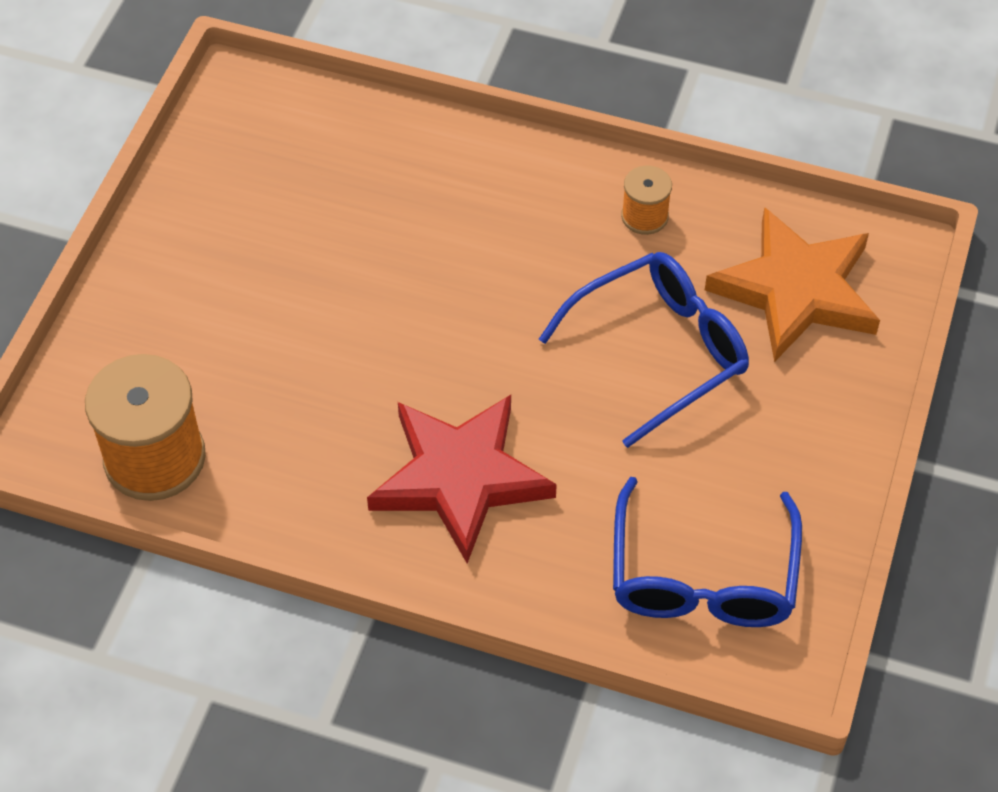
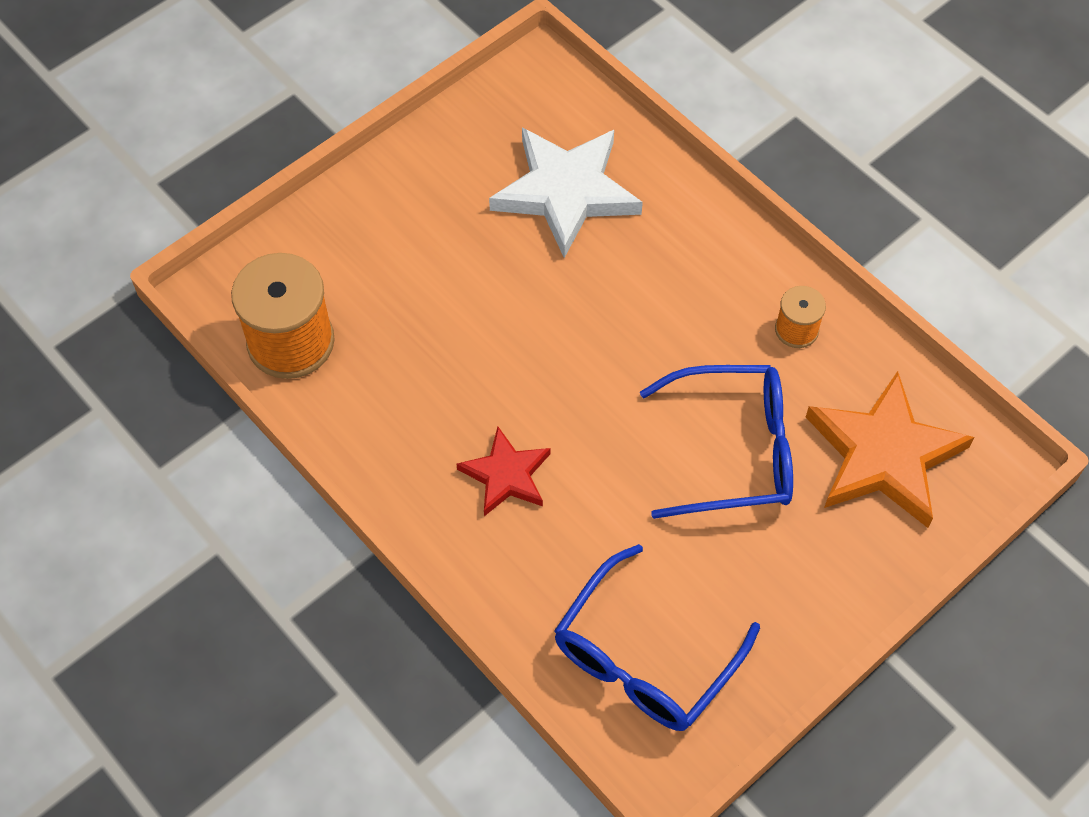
camera: 30 degrees right, 5 degrees up
(341, 190) = (566, 192): none -> white star
(460, 478) = (506, 475): red star -> red star, size x0.57

